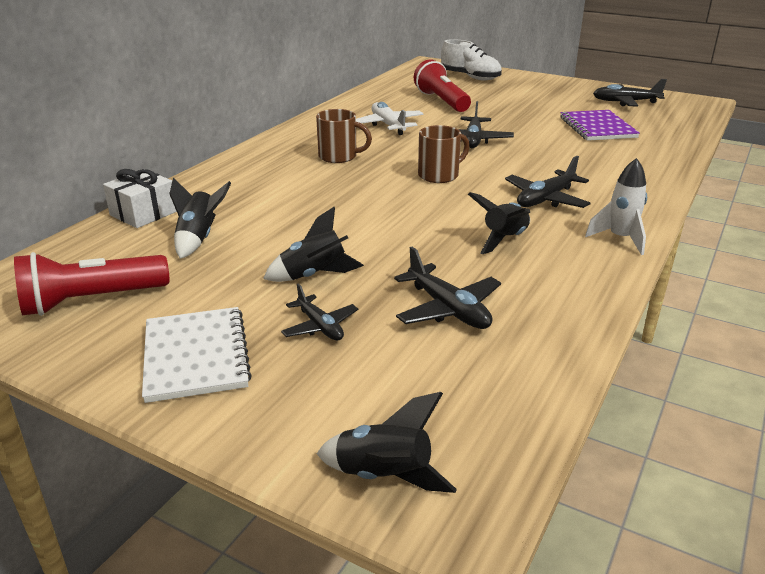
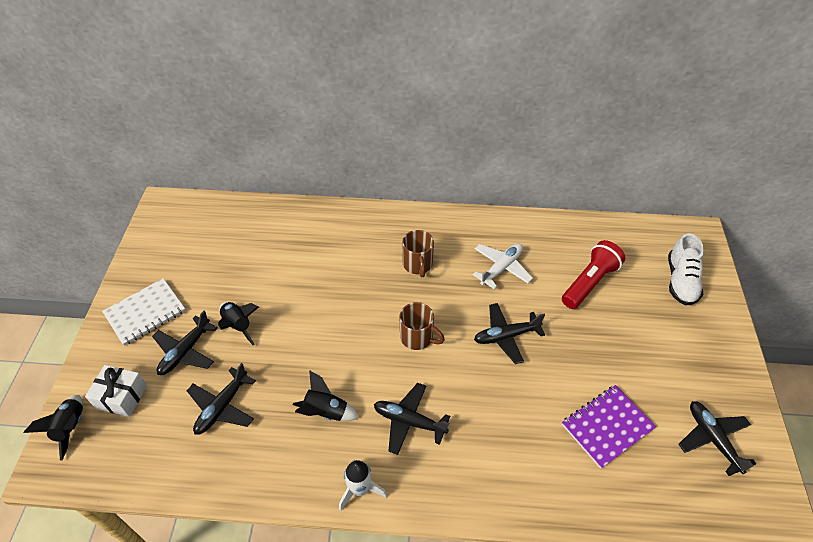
camera: 65 degrees right, 20 degrees up
(92, 301) = (181, 246): red flashlight -> none
(143, 213) = (281, 212): white gift -> white gift (121, 397)
(198, 239) = (260, 253): black rocket -> none
(320, 326) = (185, 351): black plane -> black plane, size x1.54

